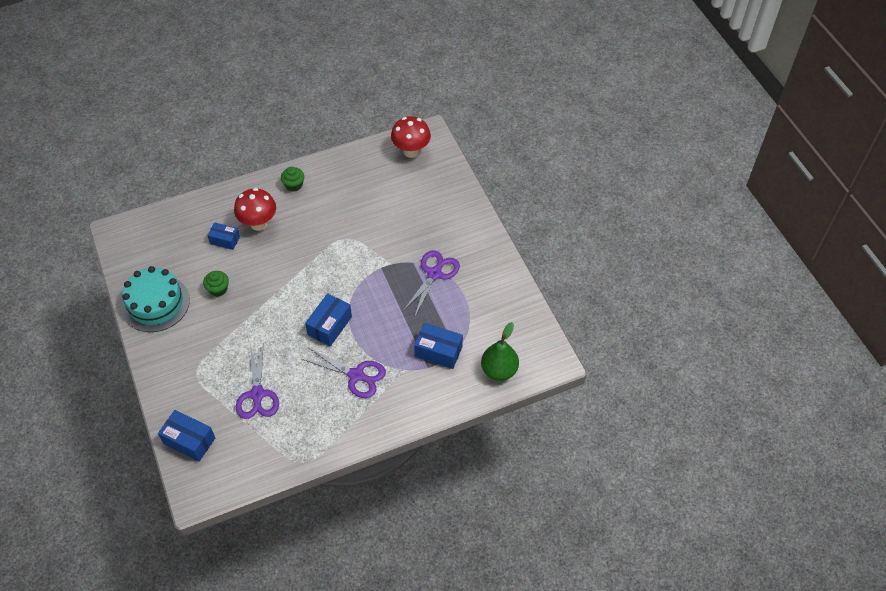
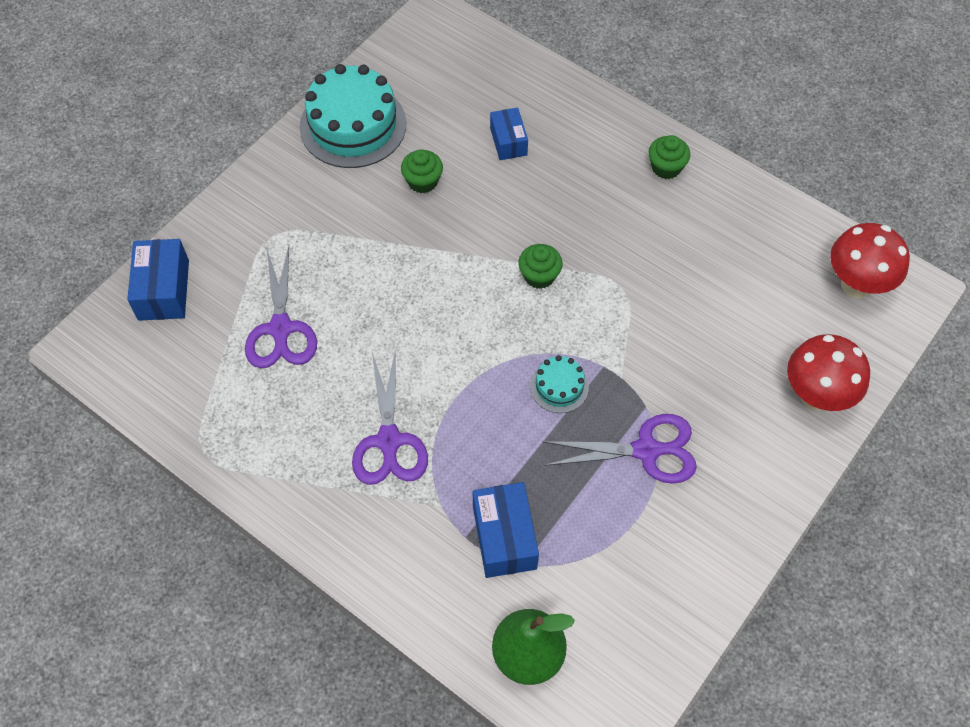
camera: 60 degrees right, 5 degrees up
(257, 395) = (280, 329): purple scissors -> purple scissors turned 60 degrees counterclockwise
(258, 224) = (565, 164): red mushroom -> red mushroom (816, 396)
(313, 268) = (539, 276): none -> green cupcake
(330, 326) = (453, 355): blue box -> none
(378, 290) = (559, 386): none -> turquoise cake

